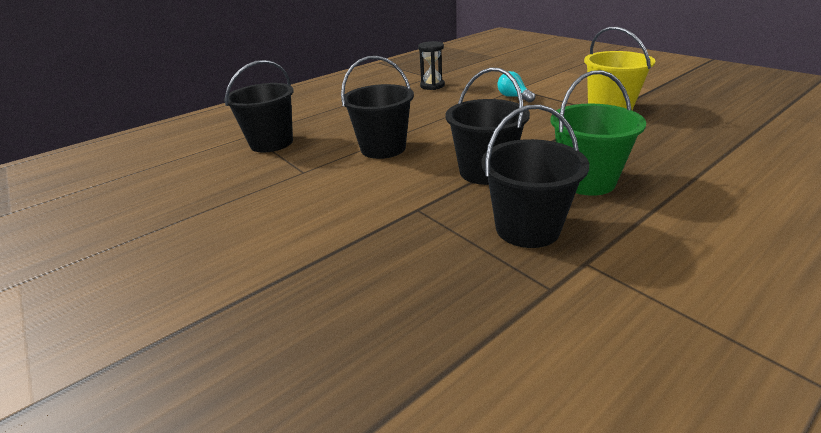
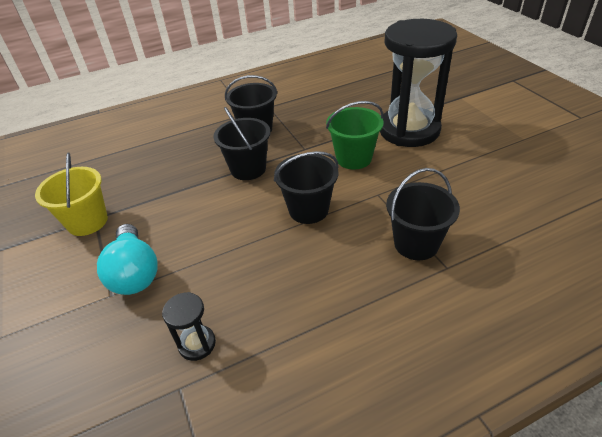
camera: 165 degrees left, 10 degrees up
(227, 270) = (409, 130): none -> black hourglass
(513, 97) = (135, 273): turquoise light bulb -> turquoise light bulb, size x1.86
(586, 181) = (198, 151): green bucket -> green bucket (354, 158)

